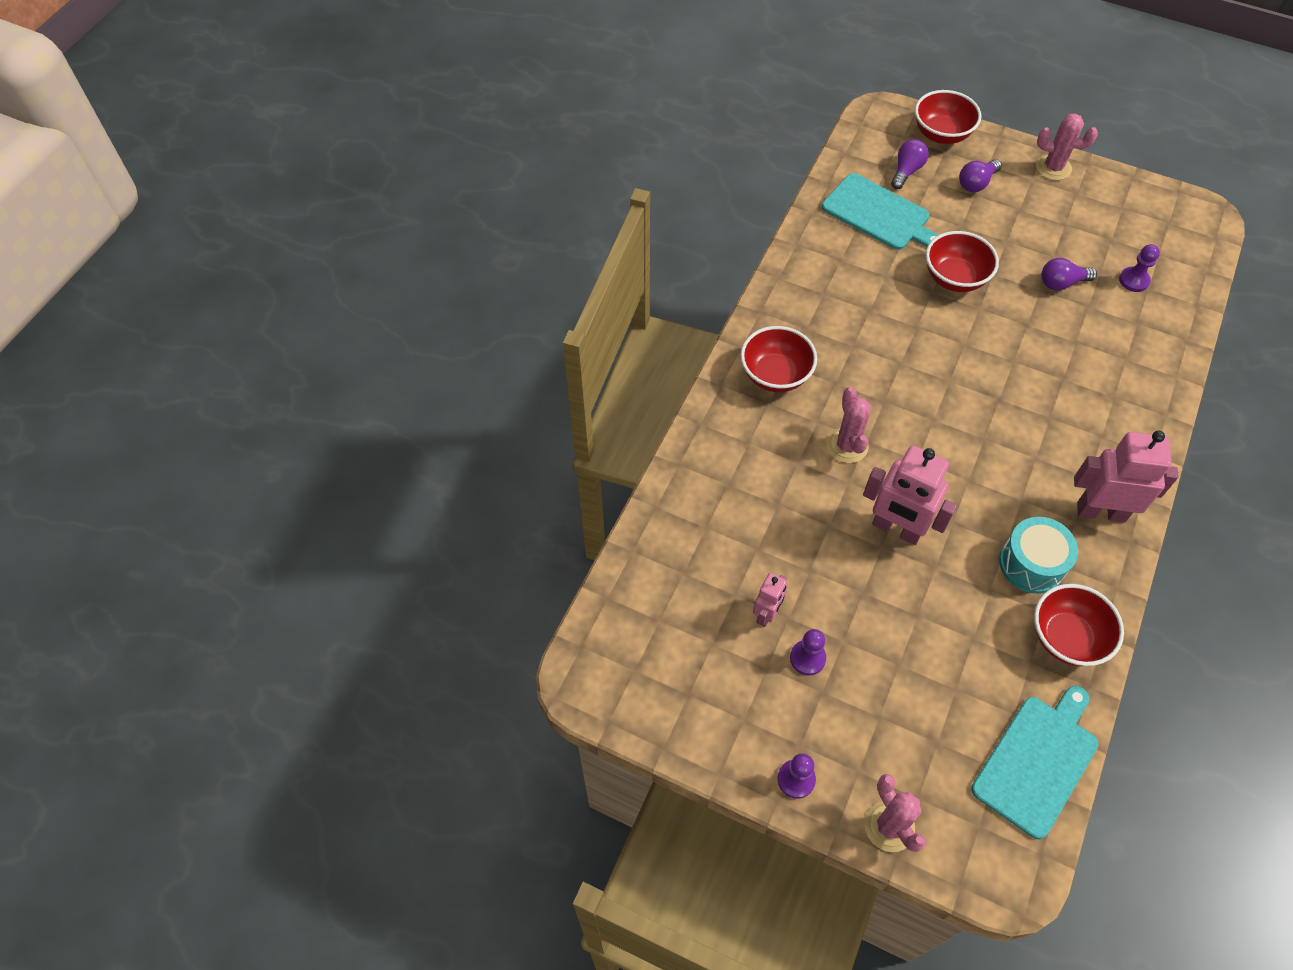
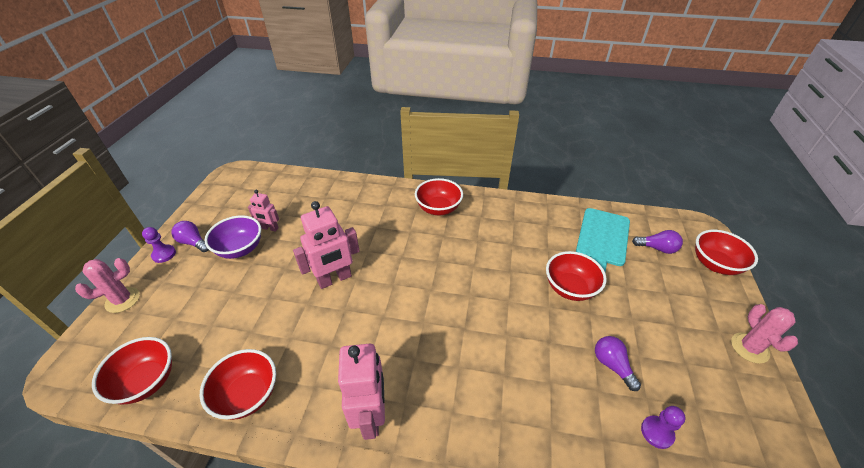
camera: 75 degrees right, 15 degrees down
(807, 658) = (240, 249): purple pawn -> purple bowl
(847, 446) = (395, 247): pink cactus -> none
(896, 529) = (334, 279): pink robot -> pink robot turned 135 degrees counterclockwise
(976, 183) = (680, 292): purple light bulb -> purple light bulb (193, 242)
(1031, 564) = (313, 364): turquoise drum -> none
(1037, 761) = (147, 381): turquoise cutting board -> red bowl

